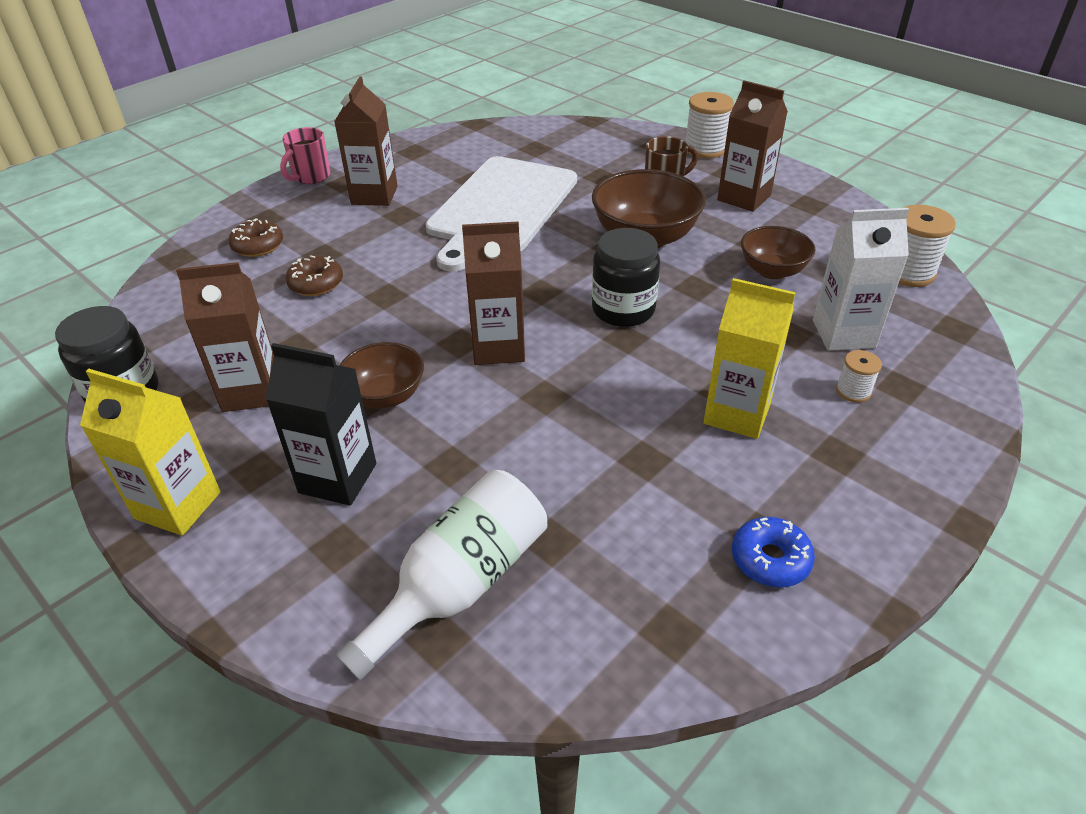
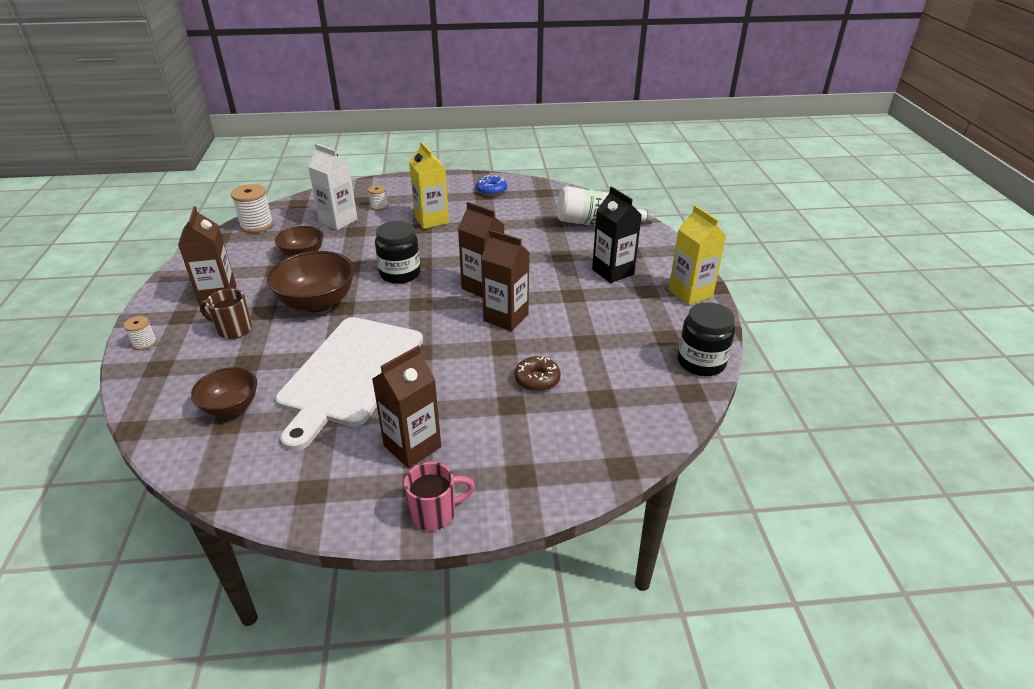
camera: 140 degrees left, 5 degrees down
(251, 391) = (627, 327): brown carton -> brown carton (506, 317)
(258, 246) = (549, 442): brown donut -> none
(385, 396) = (561, 292): brown bowl -> brown bowl (231, 407)
(501, 208) = (350, 374): white cutting board -> white cutting board turned 135 degrees clockwise
(705, 149) = (144, 343): white spool -> white spool, size x0.55

